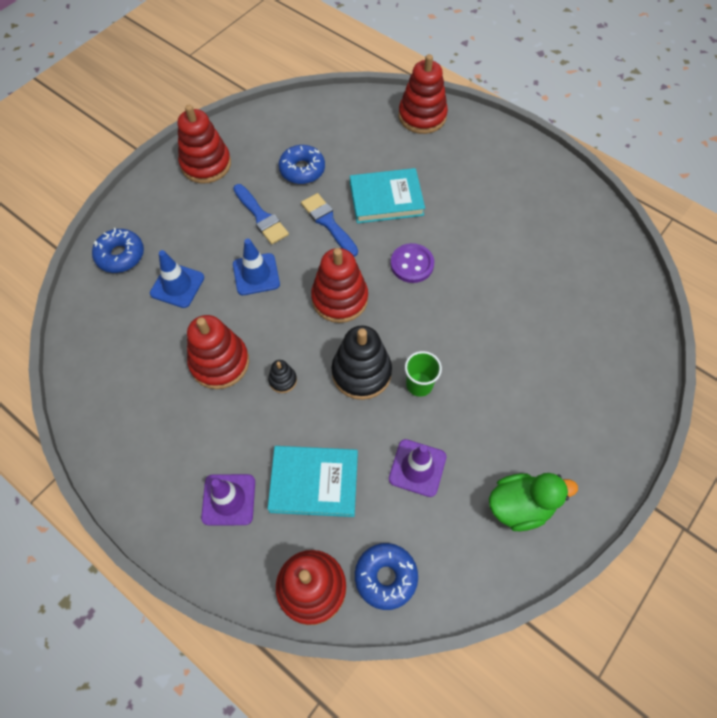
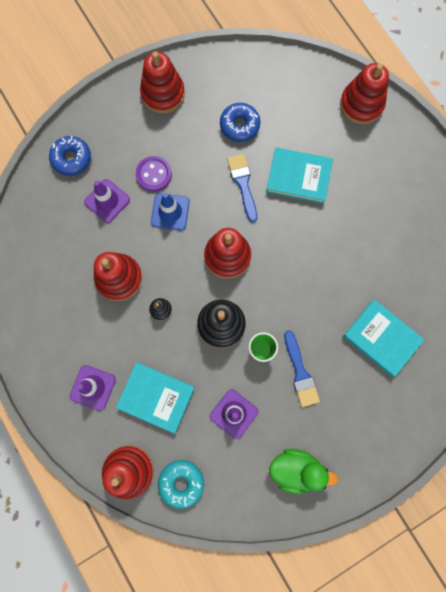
camera: 20 degrees right, 15 degrees up
(177, 285) = (107, 201): blue traffic cone -> purple traffic cone
(261, 217) = (191, 160): blue brush -> blue brush (300, 372)
(385, 577) = (181, 482): blue donut -> turquoise donut
(412, 264) = (295, 245): purple button -> purple button (154, 174)
(549, 327) = (381, 338): none -> turquoise book

